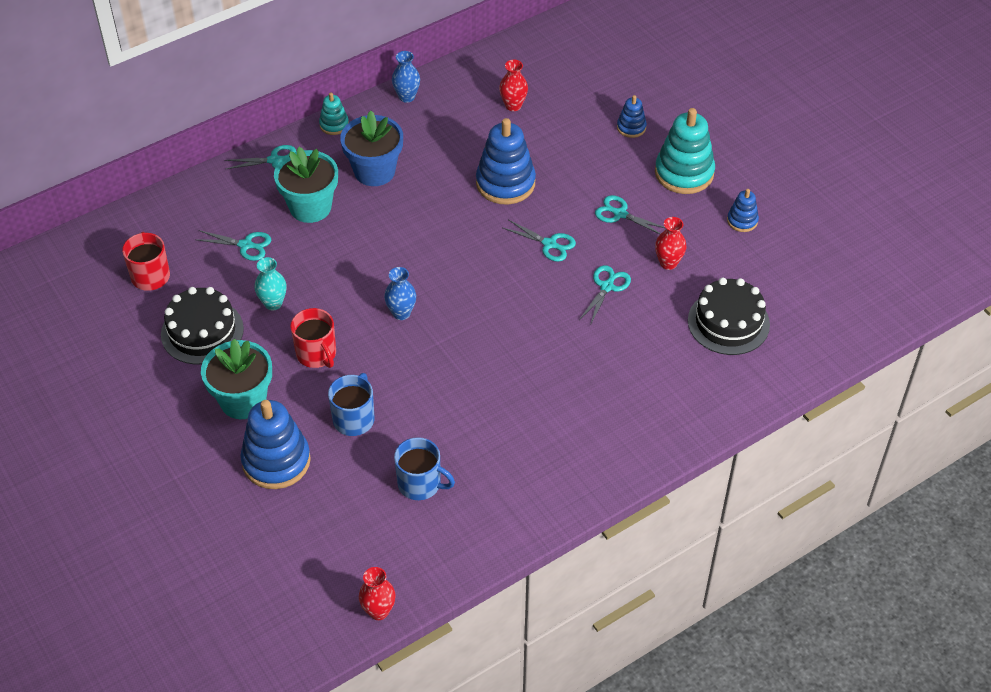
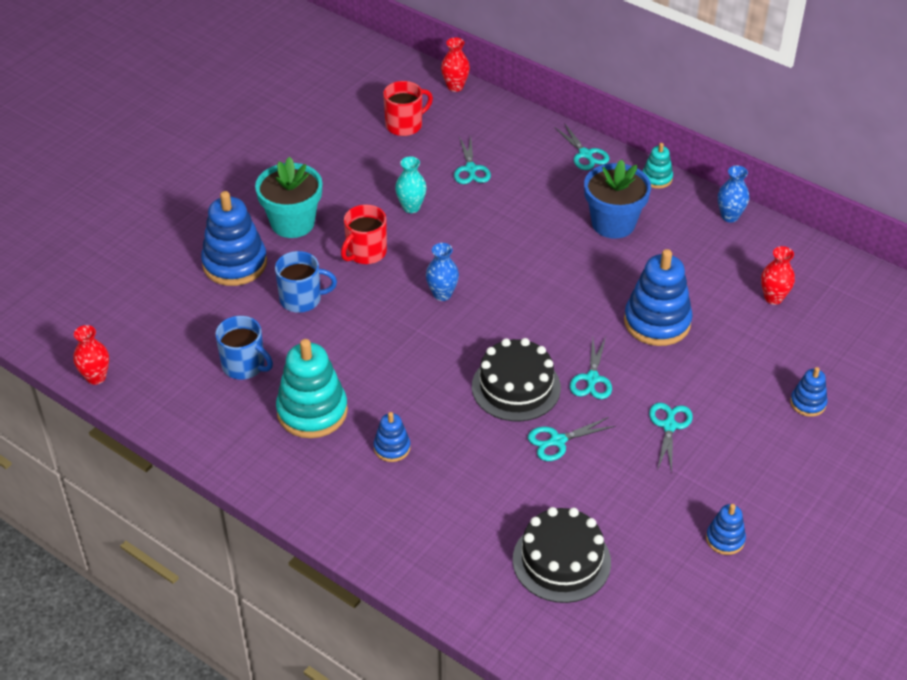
camera: 70 degrees right, 5 degrees down
(202, 331) = (357, 175): black cake -> black cake (516, 387)
(310, 207) = (541, 195): turquoise flower pot -> none
(420, 484) = (244, 365): blue mug -> blue mug turned 60 degrees counterclockwise
(568, 398) = (392, 448): none -> blue stacking toy
(607, 287) = (558, 441): turquoise scissors -> turquoise scissors turned 150 degrees clockwise
(668, 263) = (621, 485): red vase -> red vase (455, 87)
(684, 173) = (767, 467): turquoise stacking toy -> turquoise stacking toy (312, 411)

